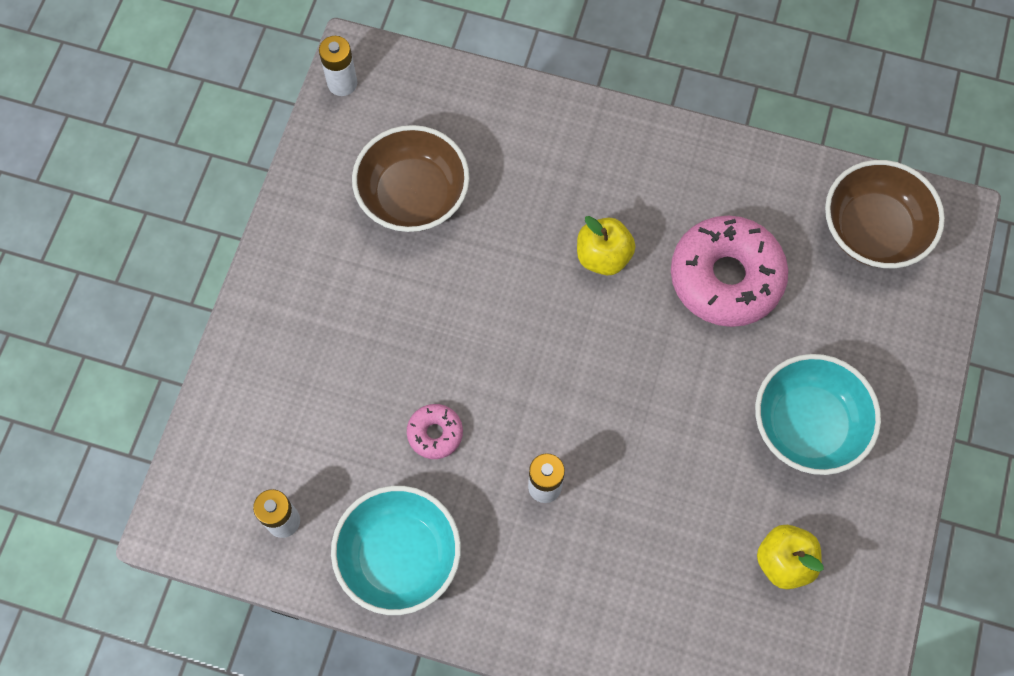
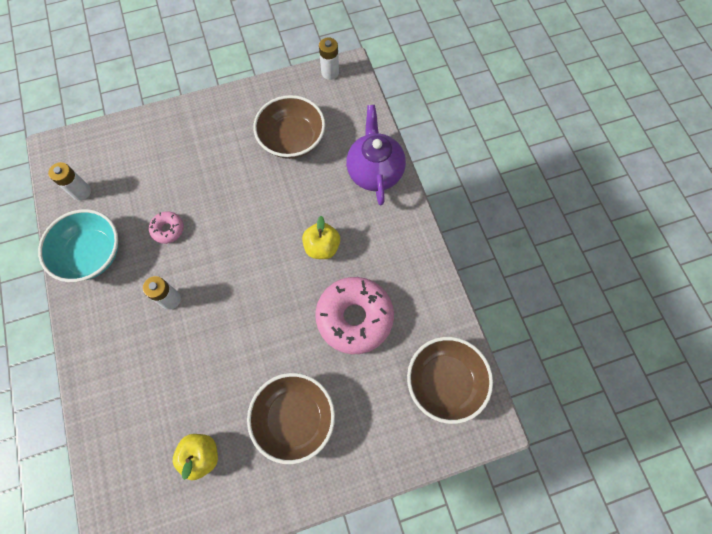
camera: 55 degrees right, 0 degrees up
(540, 126) = (375, 171): none -> purple teapot
(808, 425) = (294, 418): turquoise bowl -> brown bowl

